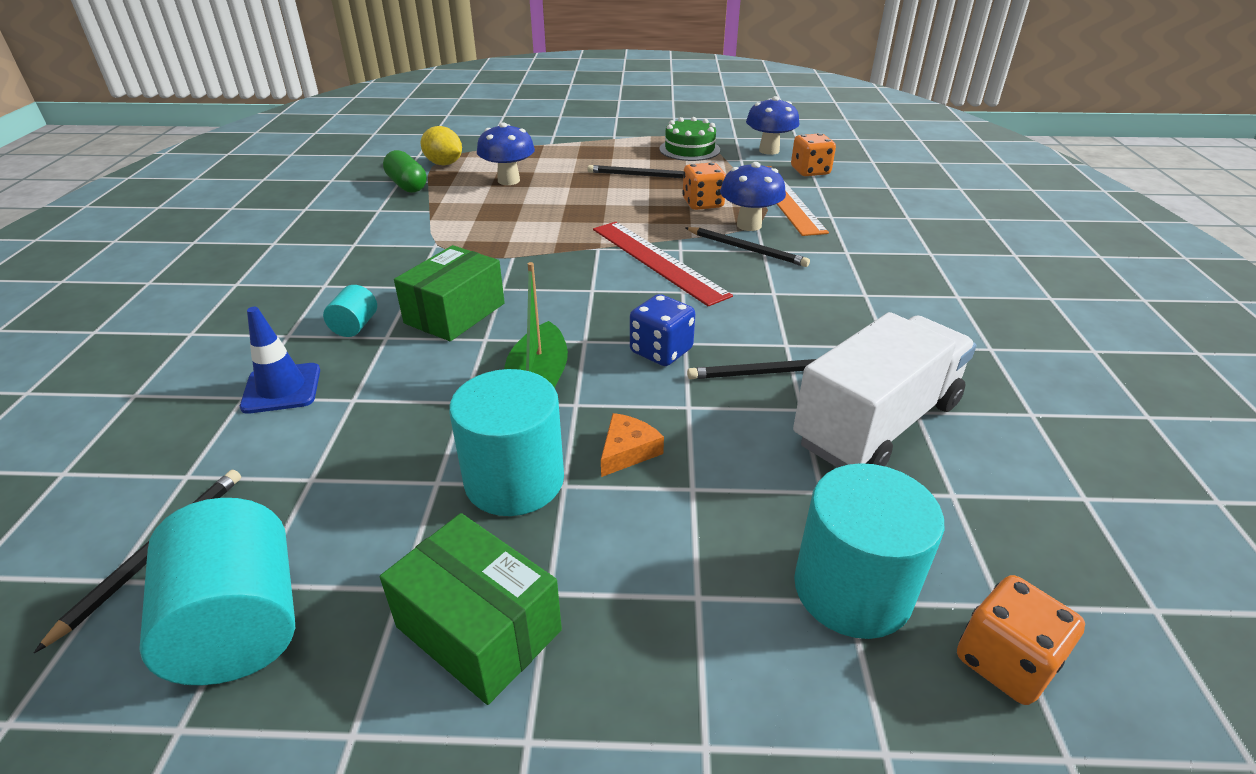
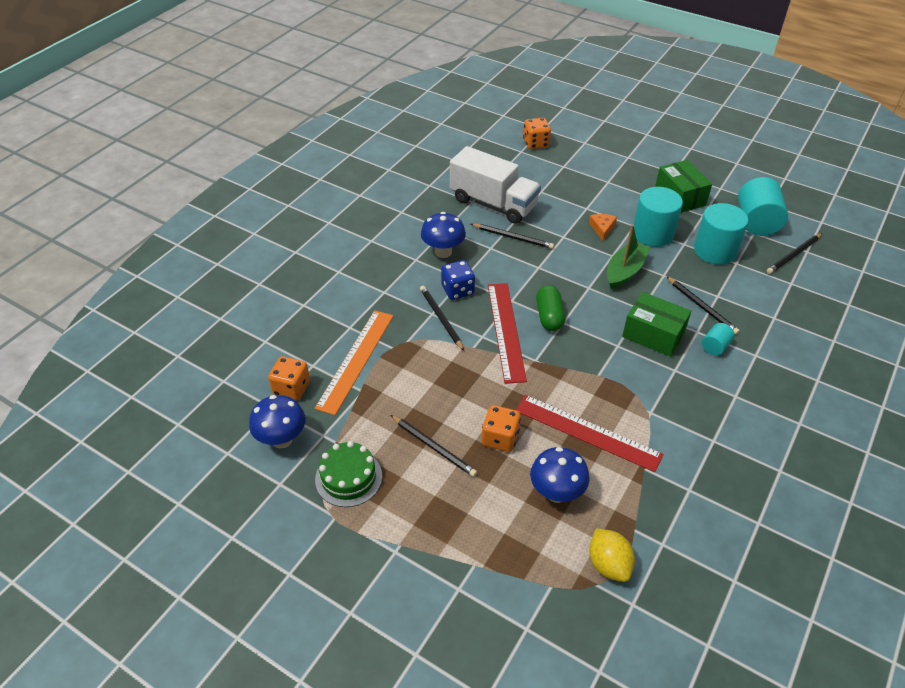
camera: 150 degrees left, 10 degrees up
(282, 388) = (754, 315): blue traffic cone -> none
(381, 372) = (702, 307): none -> black pencil
(407, 185) = (656, 528): green capsule -> green capsule (549, 316)
(455, 313) = (653, 334): green box -> green box turned 60 degrees clockwise
(500, 216) = (587, 432): none -> red ruler
(627, 451) = (602, 228): orange cheese -> orange cheese turned 120 degrees clockwise
(661, 351) = (554, 266): blue dice -> blue dice (457, 290)
(702, 203) = (421, 380): orange dice -> orange dice (500, 438)
(749, 225) = (414, 341): blue mushroom -> blue mushroom (443, 252)
(852, 589) = (560, 167): turquoise cylinder -> turquoise cylinder (715, 251)
(877, 423) = (493, 203): white truck -> white truck turned 135 degrees counterclockwise

